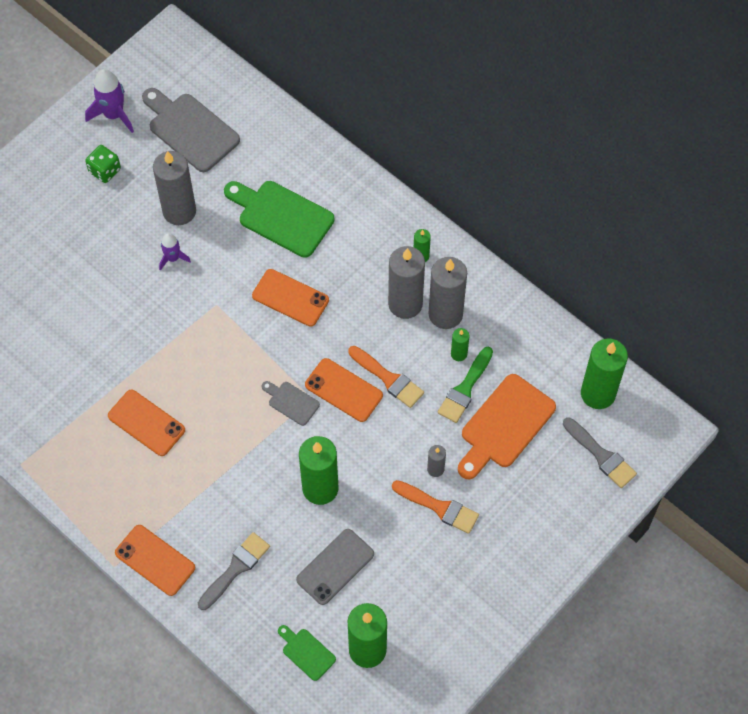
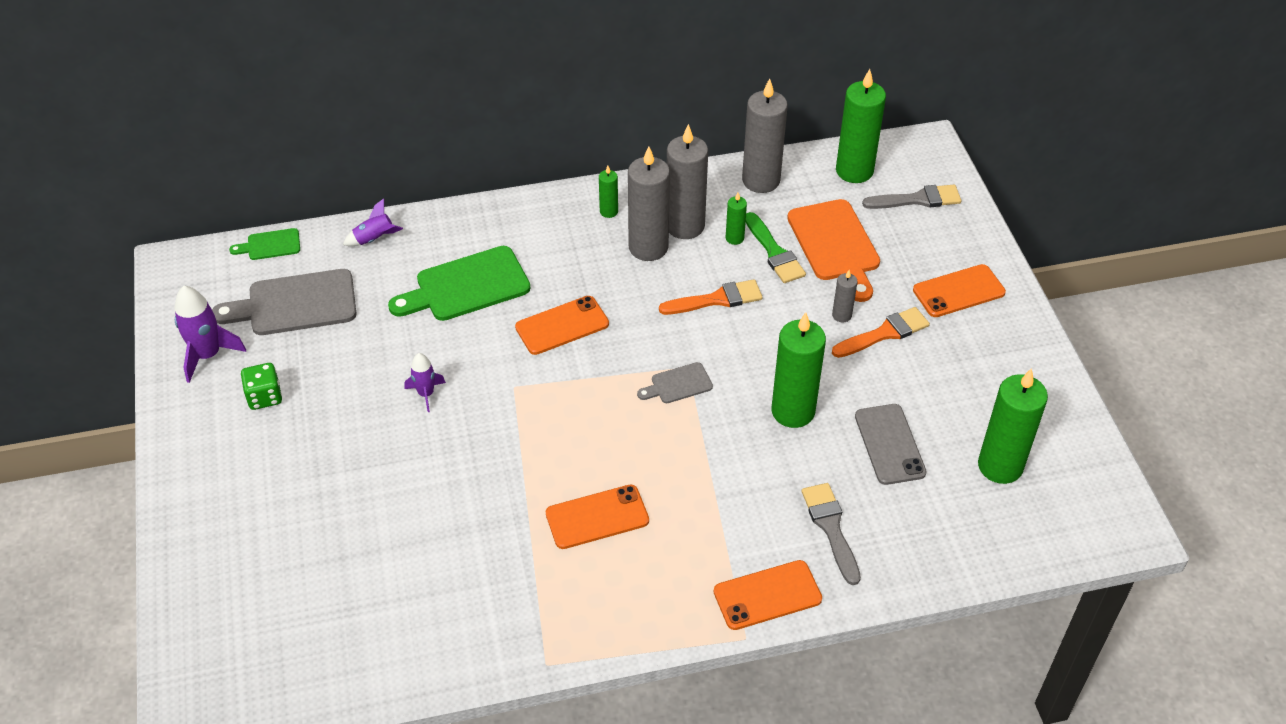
camera: 55 degrees left, 15 degrees down
(179, 211) = (377, 360): grey candle -> grey candle (761, 180)
(281, 132) = (374, 239): none -> purple rocket
(306, 652) = (969, 517): green cutting board -> green cutting board (270, 245)
(343, 390) = (700, 338): orange phone -> orange phone (958, 291)

